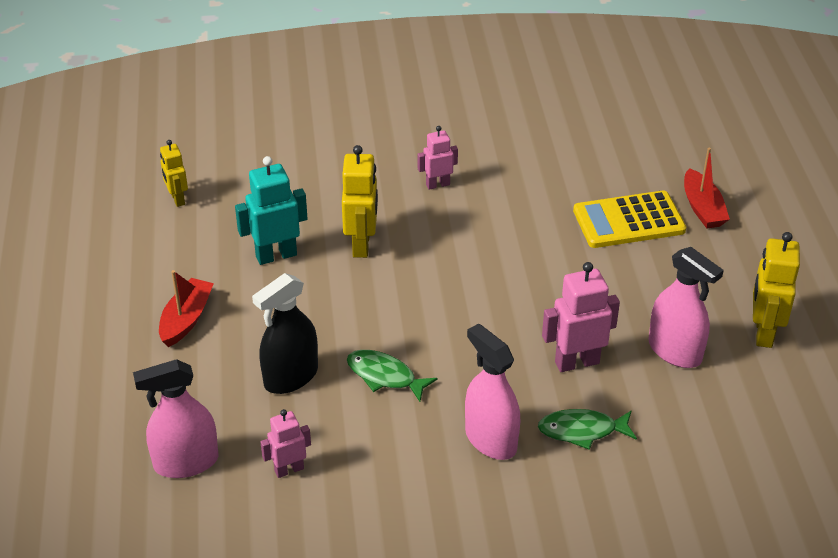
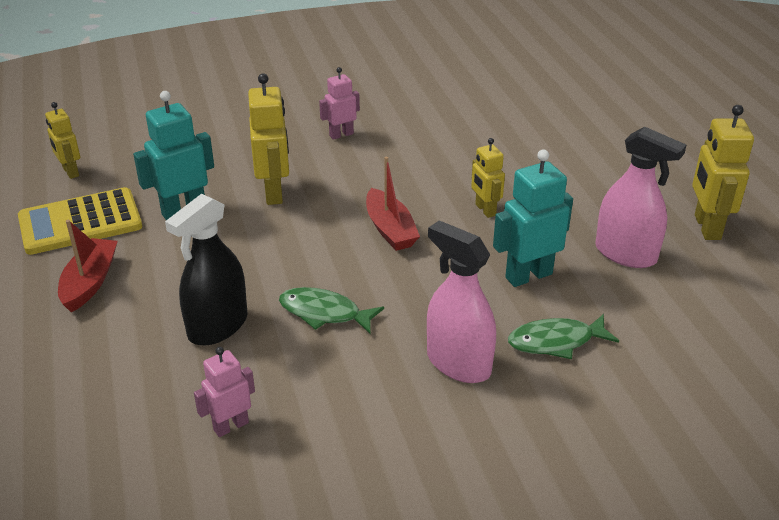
camera: 10 degrees left, 5 degrees down
(186, 462) = (103, 434): pink spray bottle -> none
(556, 287) = (485, 210): none -> yellow robot
(576, 362) = (528, 275): pink robot -> turquoise robot
(628, 221) = (538, 146): yellow calculator -> yellow calculator (80, 222)
(702, 208) = (605, 130): red boat -> red boat (390, 229)

